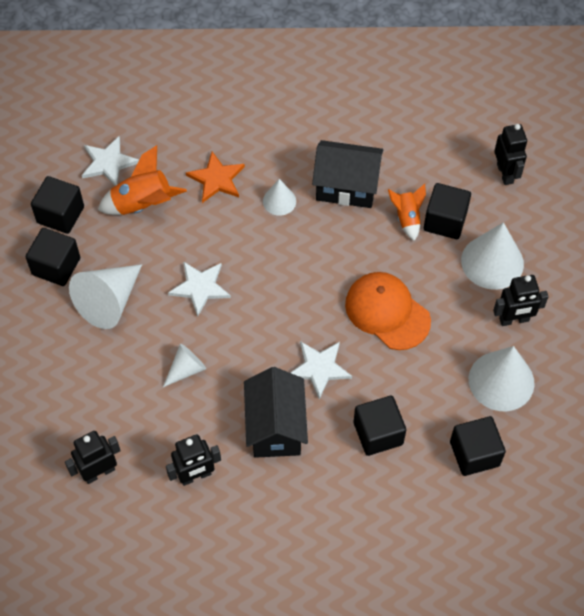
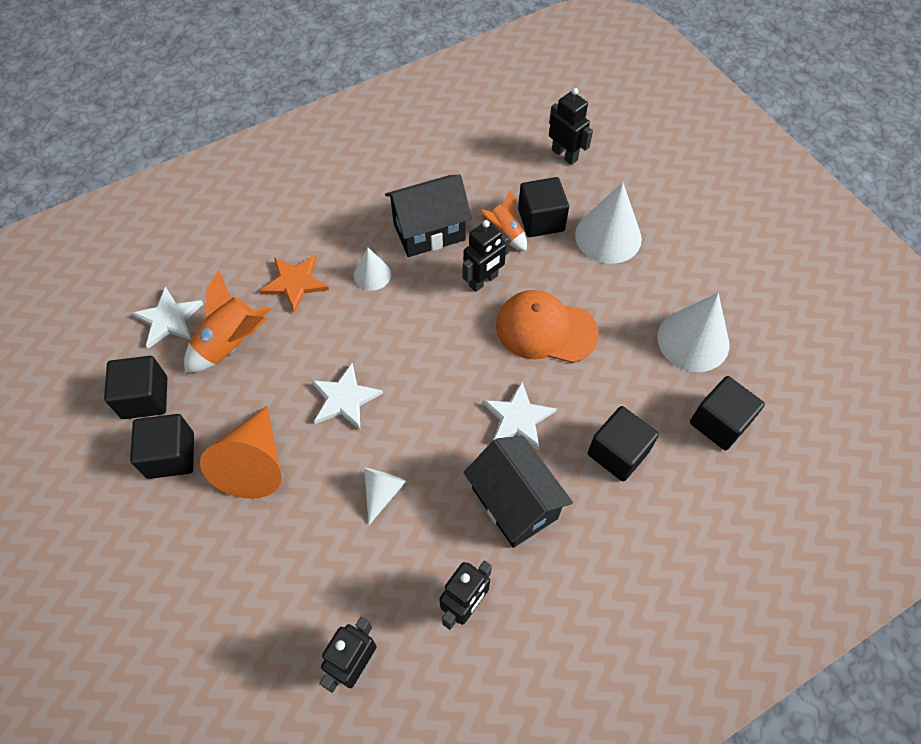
camera: 30 degrees left, 0 degrees up
(109, 302) = (254, 464): white cone -> orange cone
(514, 320) = (664, 278): black robot -> black robot (483, 281)

